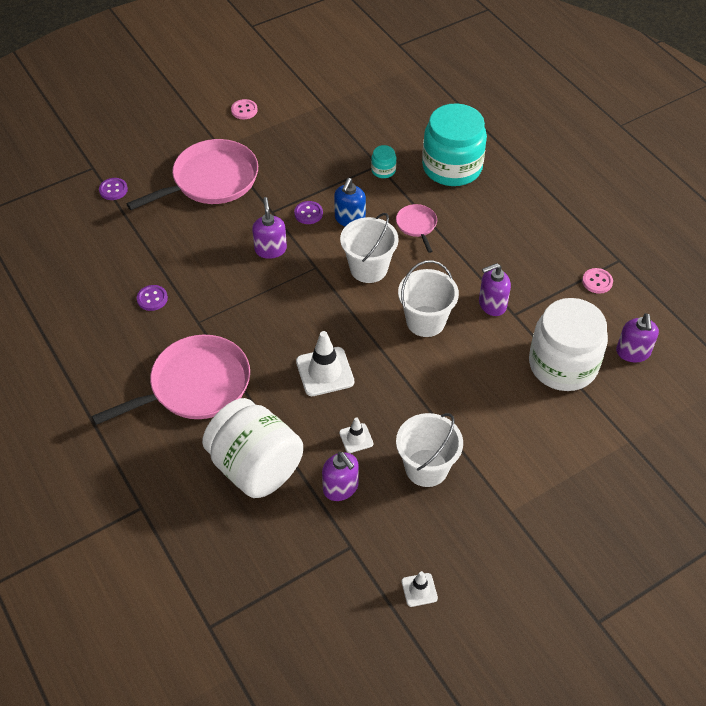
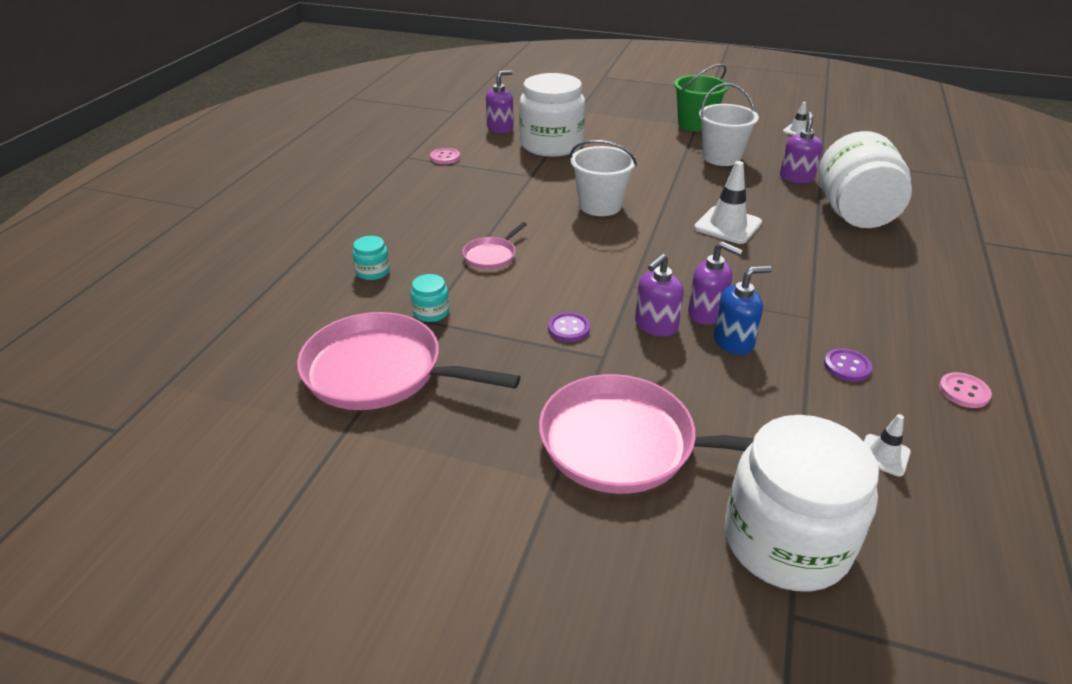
camera: 130 degrees left, 15 degrees down
(113, 190) = (786, 541): purple button -> white jar
(195, 385) = (862, 278): pink pan -> pink pan (380, 371)
(244, 110) = (443, 511): pink button -> pink button (963, 392)
(349, 219) = (538, 298): blue soap dispenser -> blue soap dispenser (733, 341)
(356, 438) = (752, 188): white traffic cone -> white traffic cone (884, 455)
(368, 268) = (587, 256): white bucket -> none
(452, 167) = (373, 272): turquoise jar -> turquoise jar, size x0.41
(492, 304) = (535, 186): purple soap dispenser -> purple soap dispenser (706, 313)
(512, 512) = (695, 124): none -> green bucket

